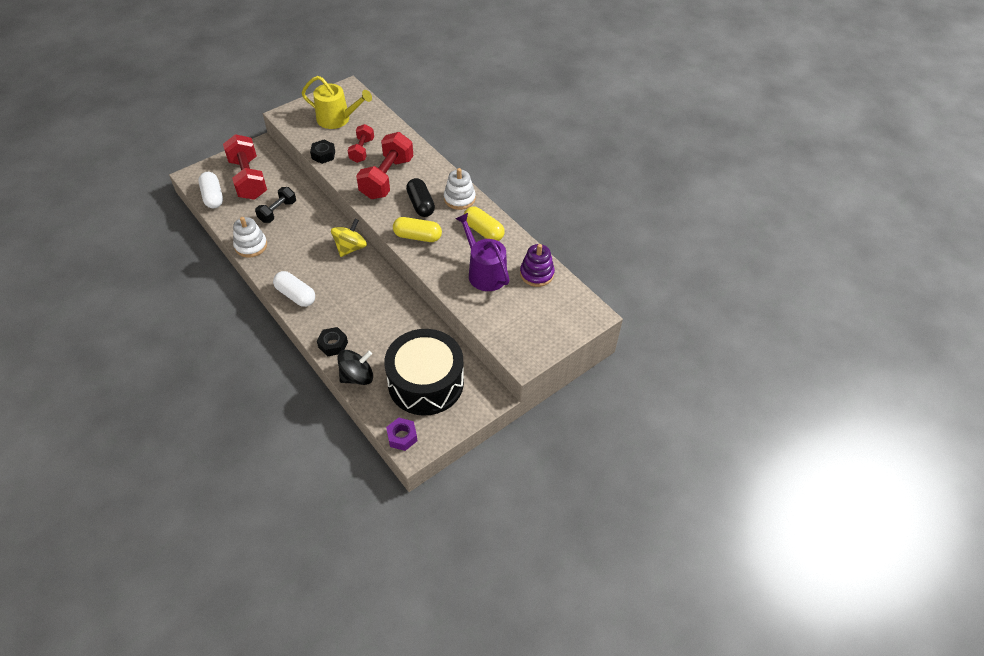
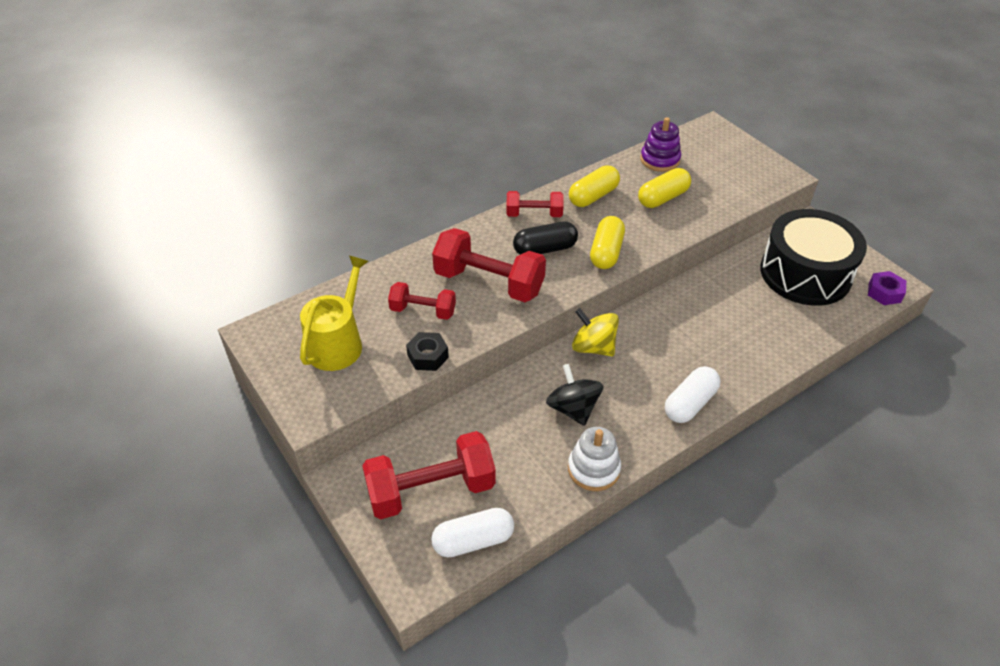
camera: 85 degrees left, 5 degrees down
(277, 211) = (515, 440): black dumbbell -> none
(333, 344) = (769, 358): black nut -> none
(357, 376) = (813, 333): black spinning top -> black spinning top (573, 408)
(459, 199) = (534, 214): white stacking toy -> red dumbbell
(484, 272) = (662, 198): purple watering can -> yellow capsule

